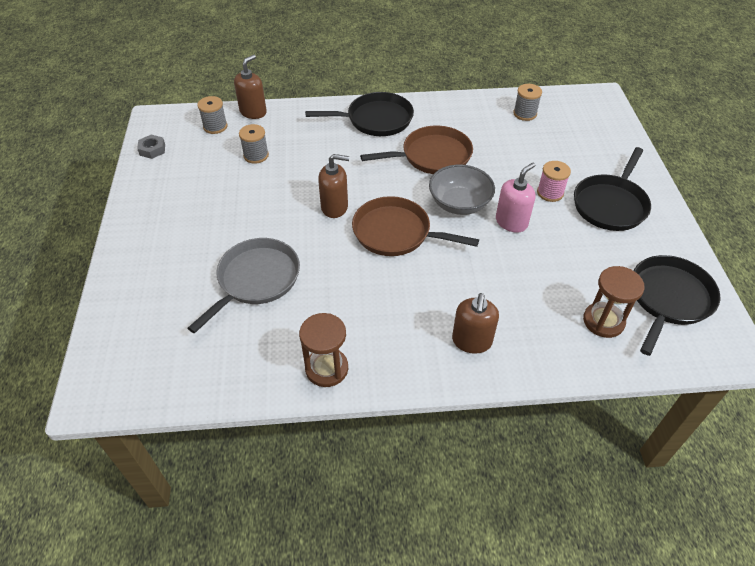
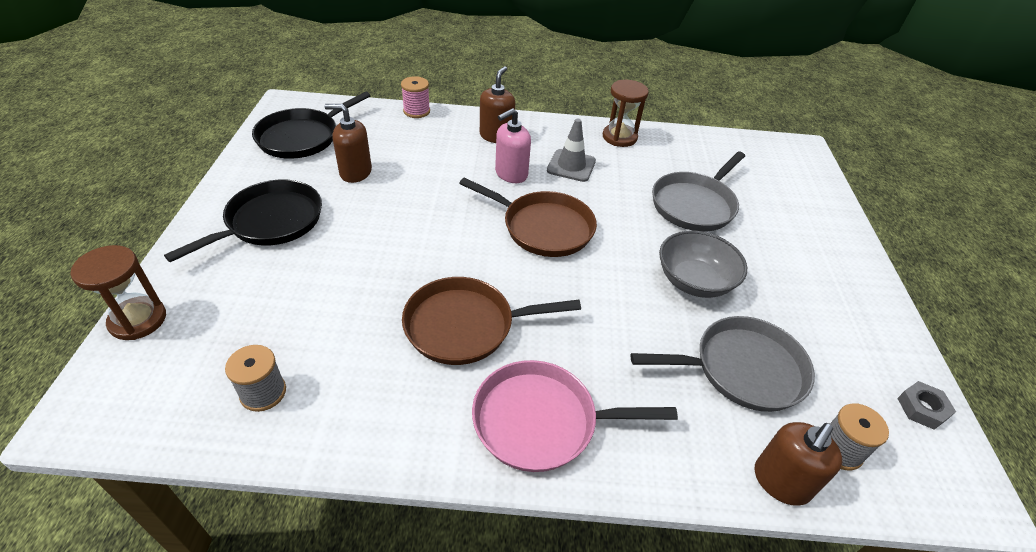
camera: 175 degrees left, 5 degrees down
(256, 155) = (743, 369): grey spool -> grey pan
(335, 207) = (615, 268): brown soap dispenser -> brown soap dispenser (355, 172)
(376, 119) = (541, 421): black pan -> pink pan
(380, 309) = (571, 166): none -> grey traffic cone
(459, 203) = (456, 250): grey bowl -> grey bowl (694, 281)
(511, 222) = (404, 220): pink soap dispenser -> pink soap dispenser (511, 174)
(550, 193) = (332, 246): pink spool -> pink spool (416, 111)
(603, 321) = (375, 132): brown hourglass -> brown hourglass (138, 320)

